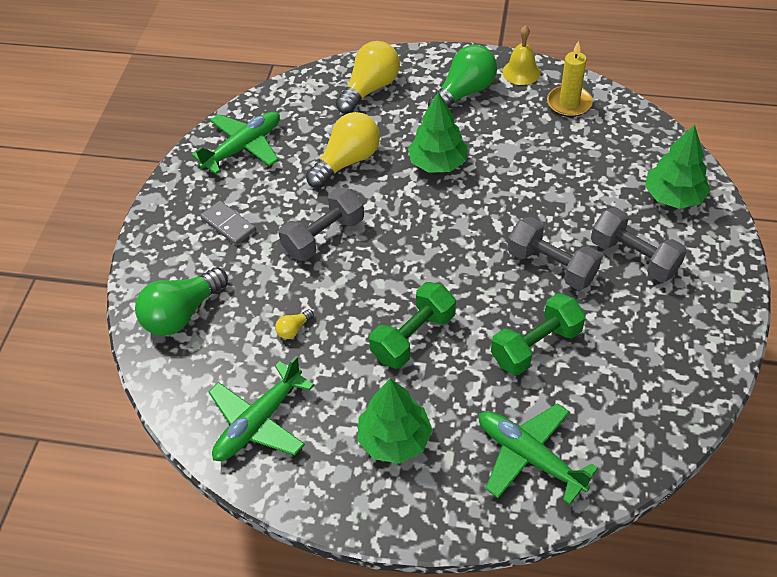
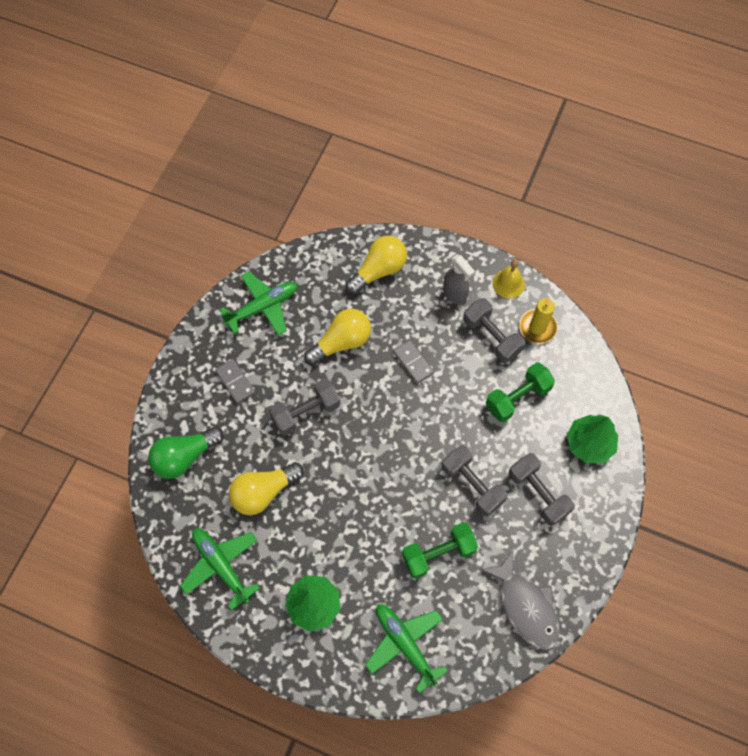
camera: 10 degrees right, 15 degrees up
(258, 422) = (221, 565): green plane -> green plane turned 90 degrees clockwise
(294, 329) = (264, 492): yellow light bulb -> yellow light bulb, size x2.33
(413, 337) = (350, 522): green dumbbell -> green dumbbell (517, 398)
(438, 163) = (413, 362): green tree -> grey domino
(464, 93) = (455, 294): green light bulb -> grey spray bottle
(520, 122) = (492, 337): none -> grey dumbbell
(667, 378) = (525, 606): none -> grey fish

